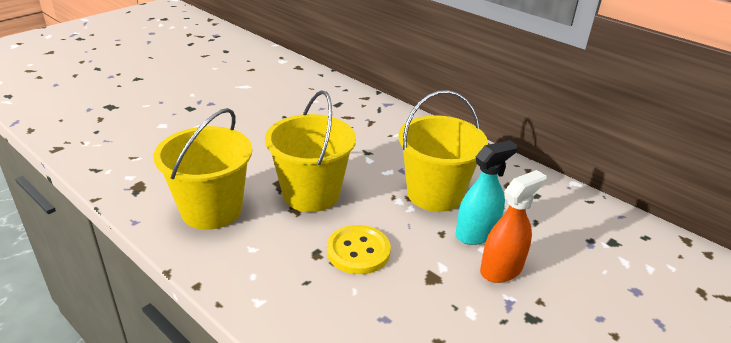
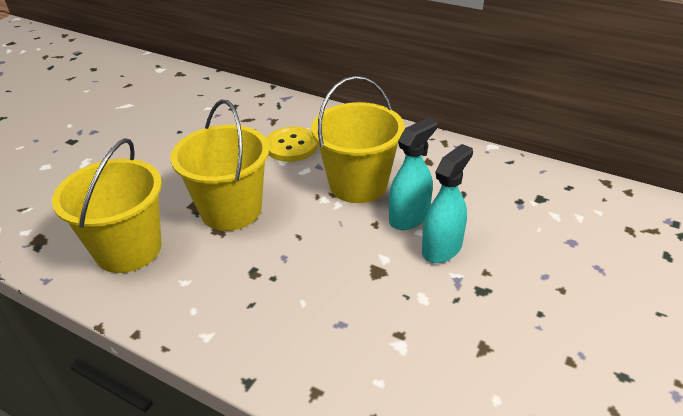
camera: 10 degrees left, 5 degrees up
(358, 251) = (296, 260): yellow button -> yellow button (291, 146)
(501, 269) = (442, 248): orange spray bottle -> turquoise spray bottle

